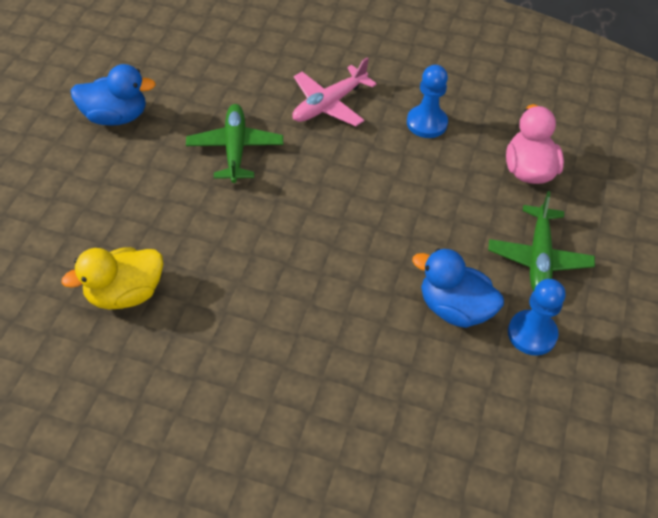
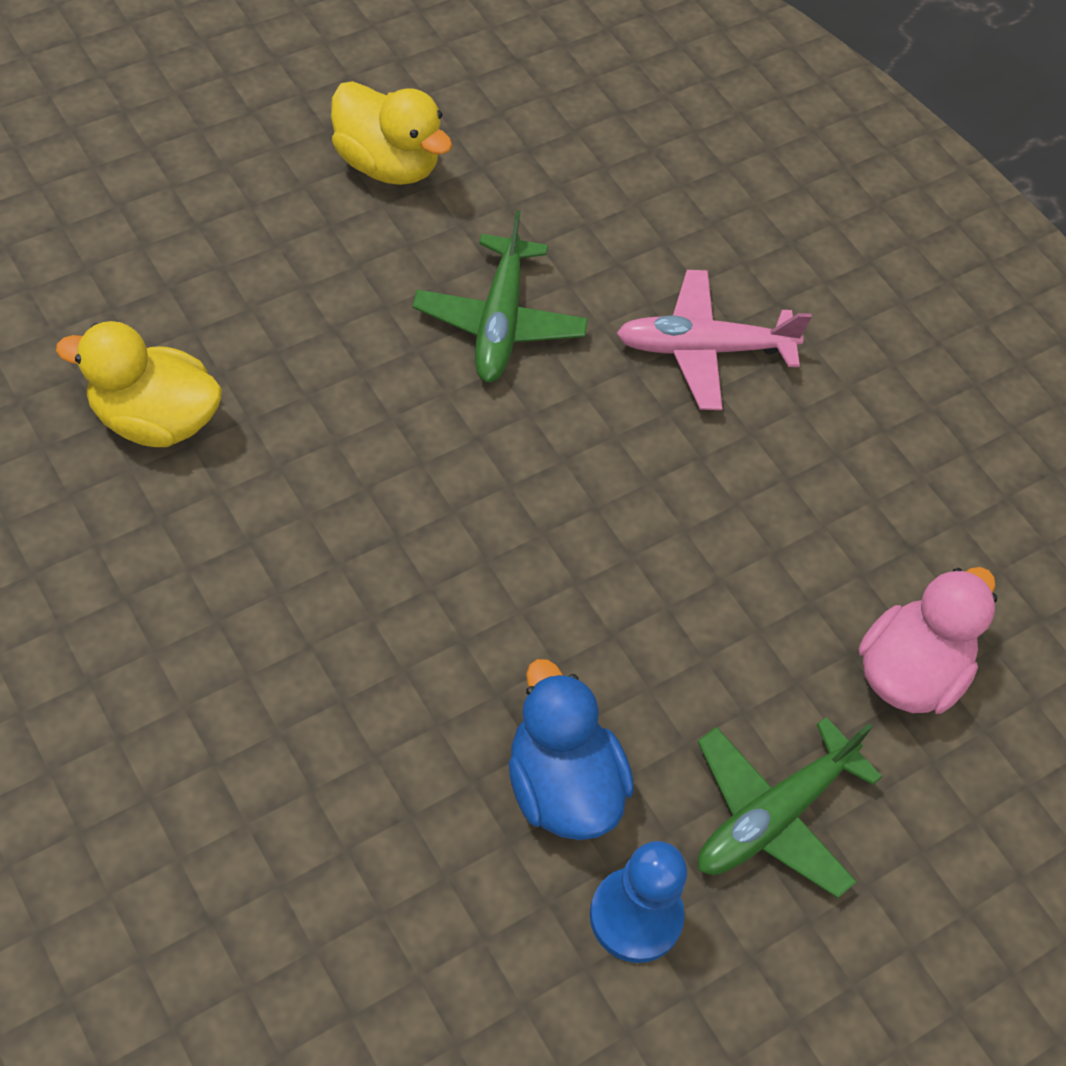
camera: 35 degrees right, 5 degrees up
(115, 117) = (387, 164): blue duck -> yellow duck
(235, 149) = (499, 322): green plane -> green plane turned 150 degrees clockwise
(426, 123) = (824, 482): blue pawn -> none

